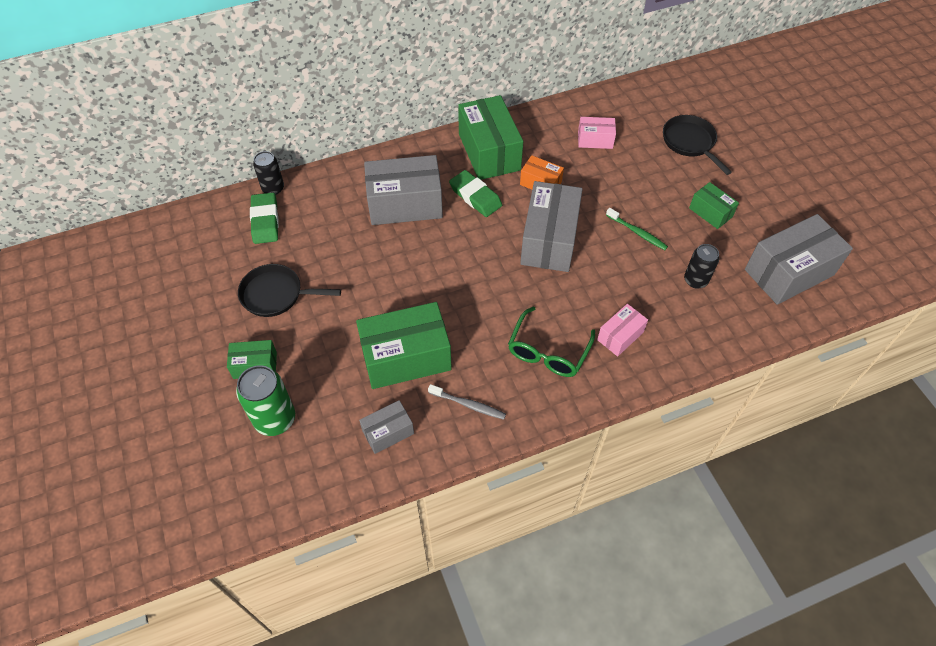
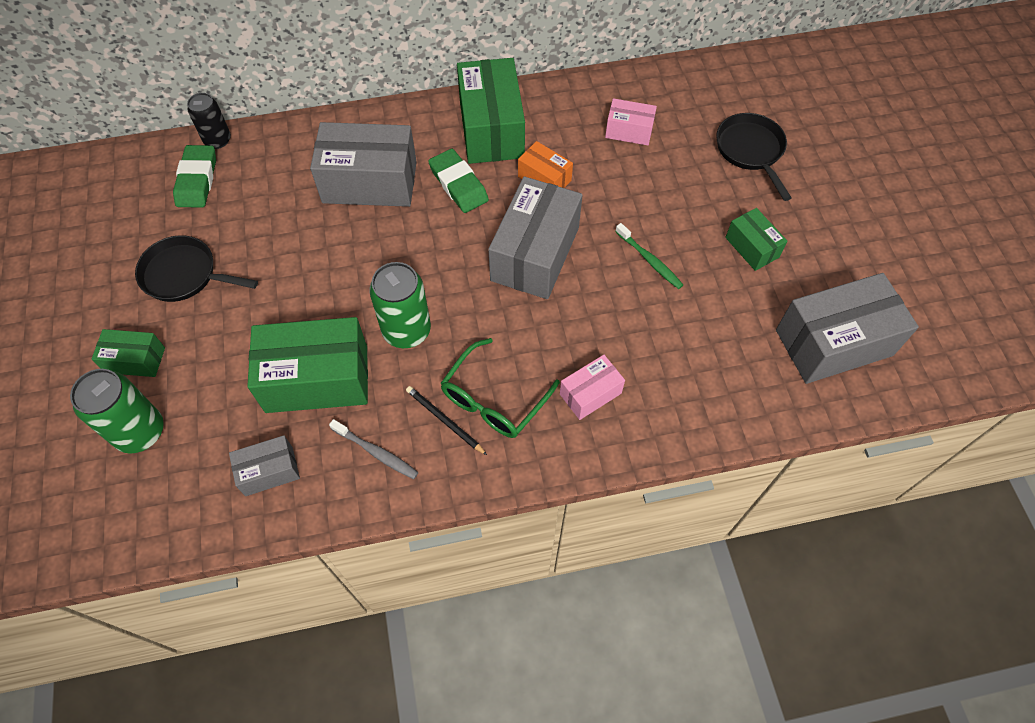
camera: 10 degrees right, 5 degrees up
(466, 311) = (406, 330): none -> green can
(514, 373) = (444, 420): none -> black pencil
(695, 280) = (708, 335): black can -> none

